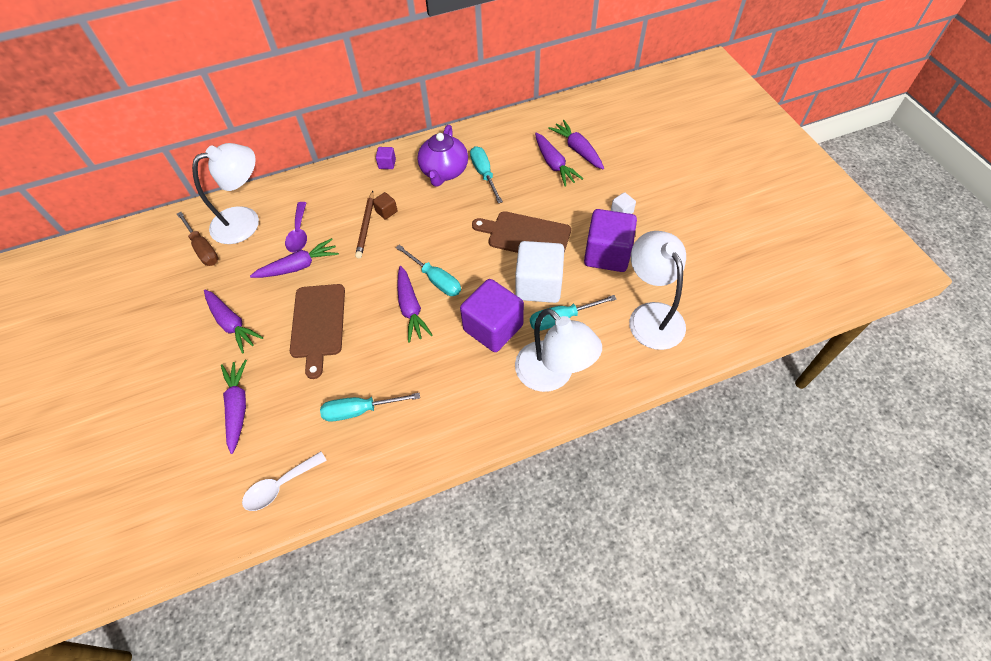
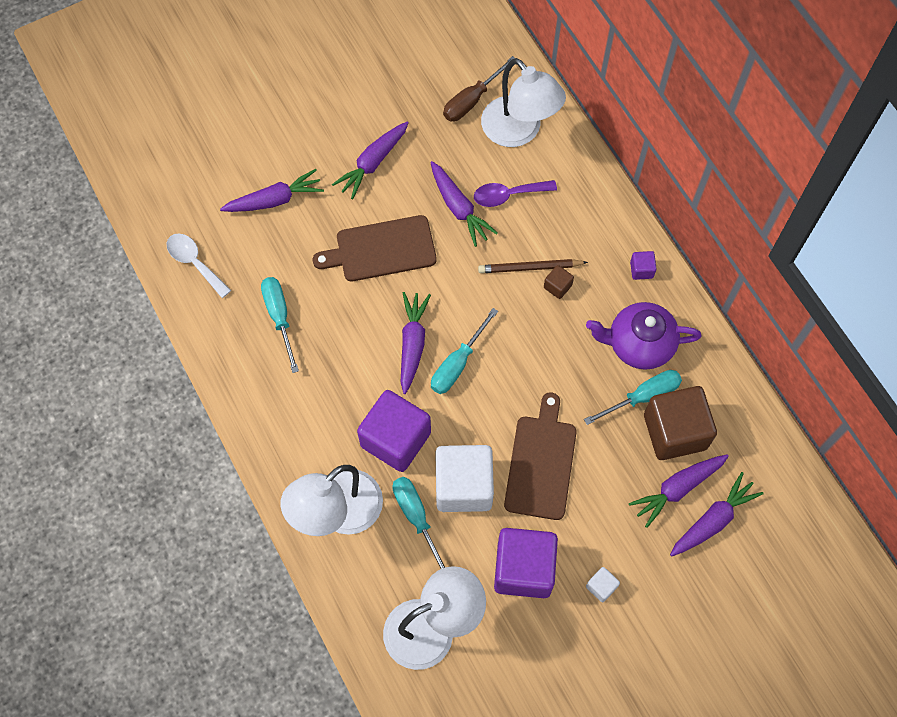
camera: 80 degrees right, 10 degrees up
(411, 309) = (412, 343): purple carrot -> purple carrot turned 120 degrees clockwise
(513, 161) = (675, 431): none -> brown cube

